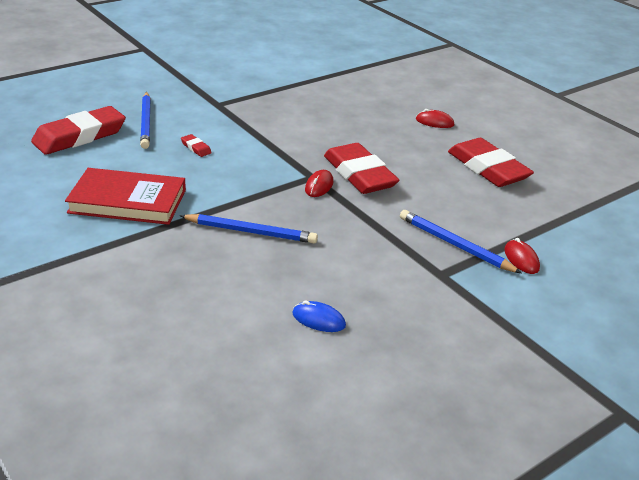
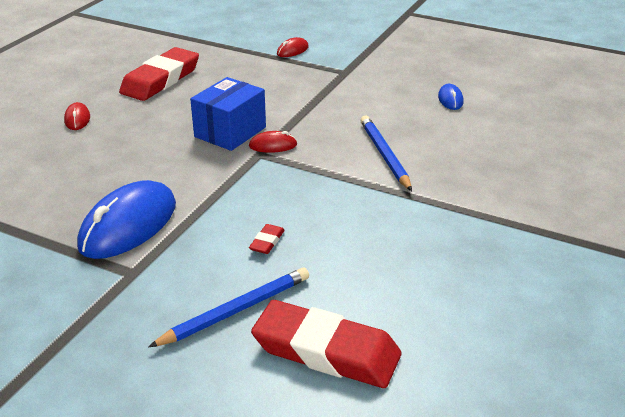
camera: 115 degrees left, 0 degrees up
(128, 201) = (418, 239): red book -> none
(267, 112) = (128, 225): none -> blue mouse
(359, 174) = (230, 132): red eraser -> blue box
(455, 245) = (301, 73): blue pencil -> none

